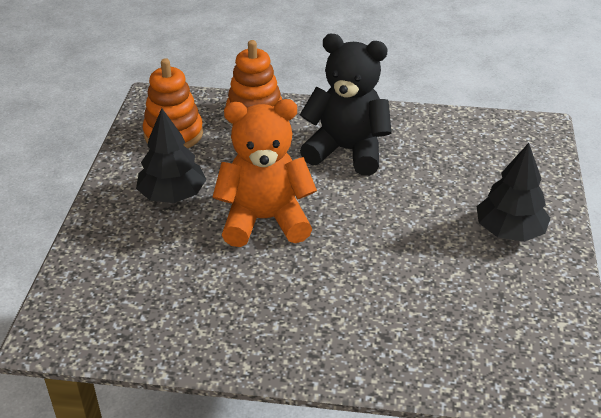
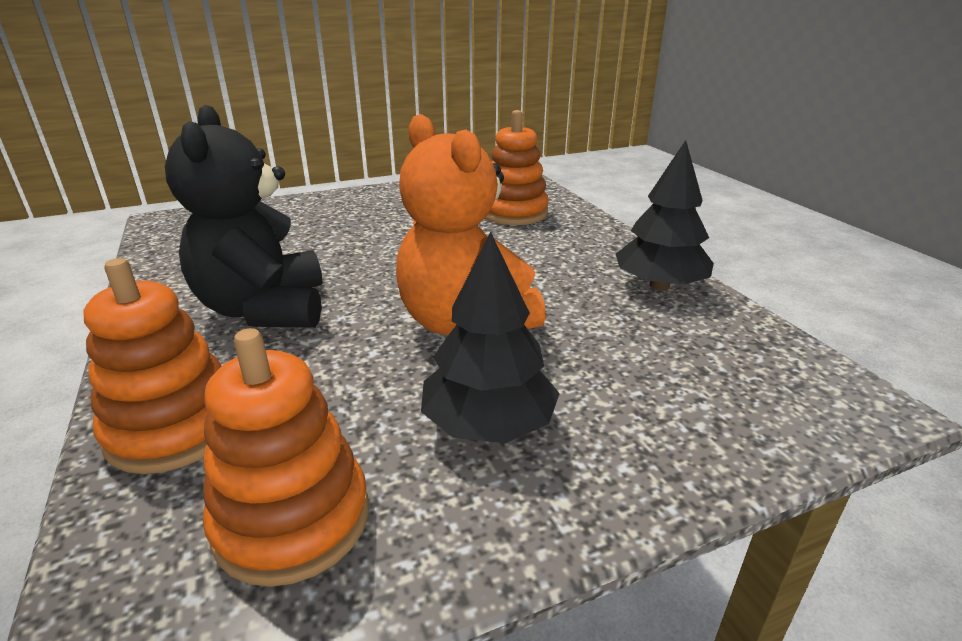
camera: 120 degrees left, 10 degrees down
(440, 327) = (513, 213): none -> orange stacking toy
(509, 231) = (363, 209): black tree -> black tree (659, 285)

